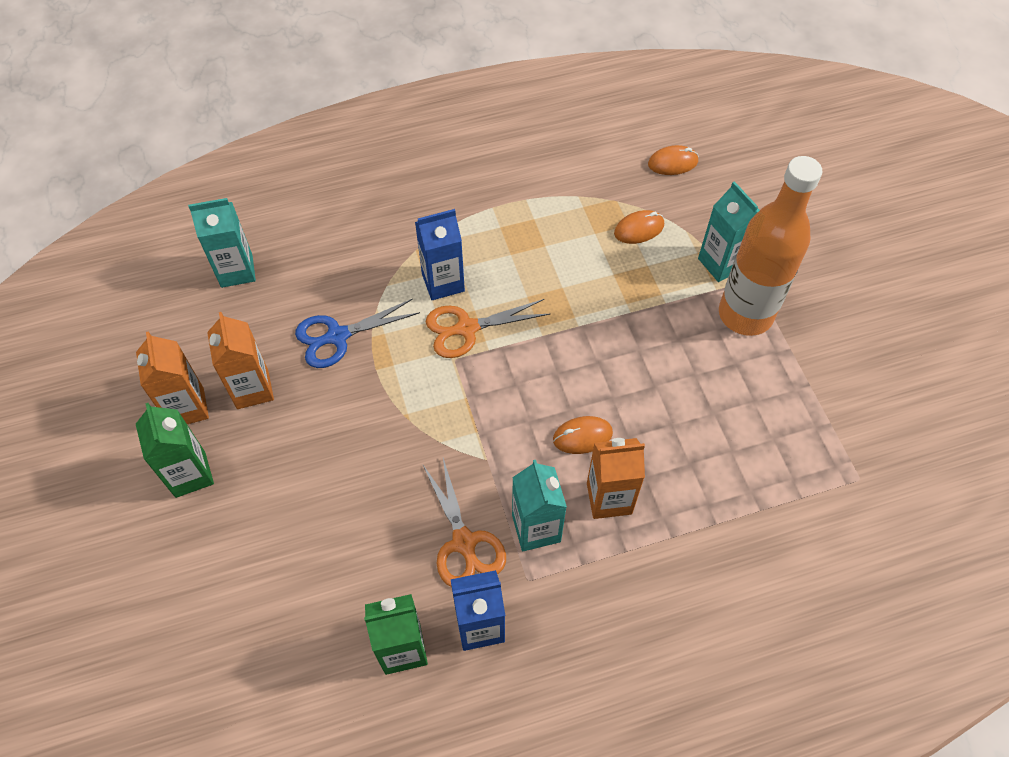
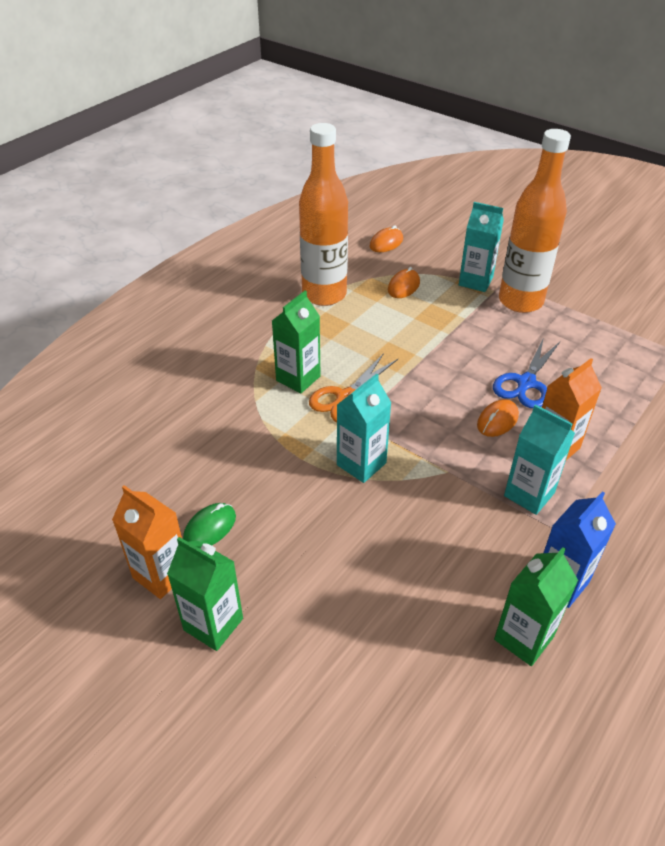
camera: 35 degrees left, 15 degrees down
(236, 271) = (113, 452): turquoise carton -> turquoise carton (361, 464)
(252, 389) = (210, 528): orange carton -> green mouse
(337, 336) = (248, 453): blue scissors -> blue scissors (525, 383)
(443, 282) = (298, 378): blue carton -> green carton
(464, 543) = (490, 535): orange scissors -> none
(550, 197) = (324, 295): none -> orange bottle

